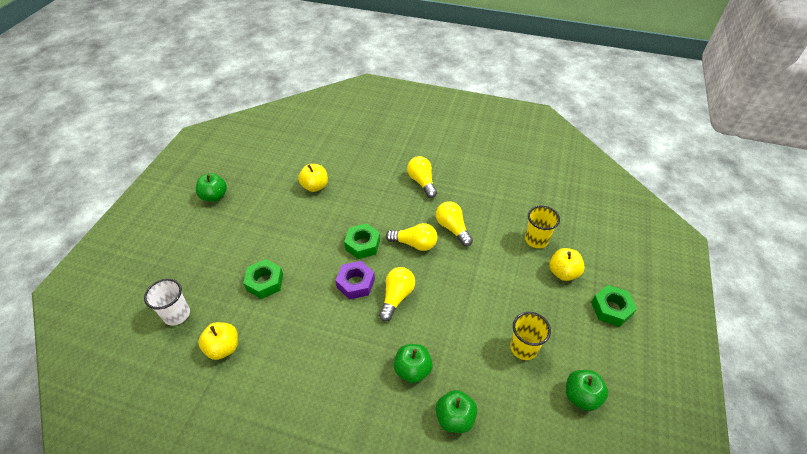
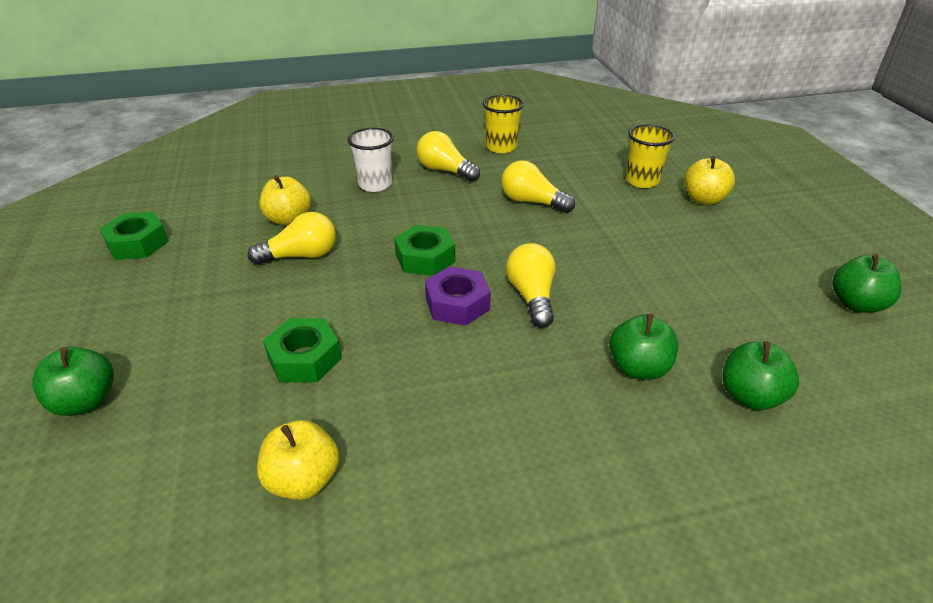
camera: 30 degrees left, 10 degrees down
(177, 314) = (162, 472): white cup -> white cup (375, 184)
(214, 196) = (112, 284): green apple -> green apple (85, 401)
(414, 244) = (498, 233): yellow light bulb -> yellow light bulb (301, 256)
(523, 348) = (744, 285): yellow cup -> yellow cup (501, 147)
(611, 309) = (788, 213): green nut -> green nut (137, 243)

